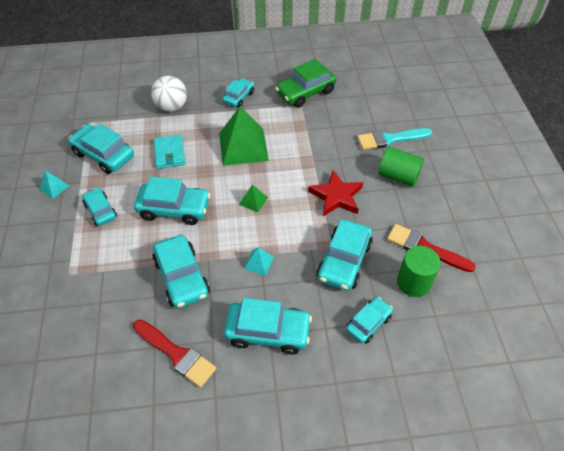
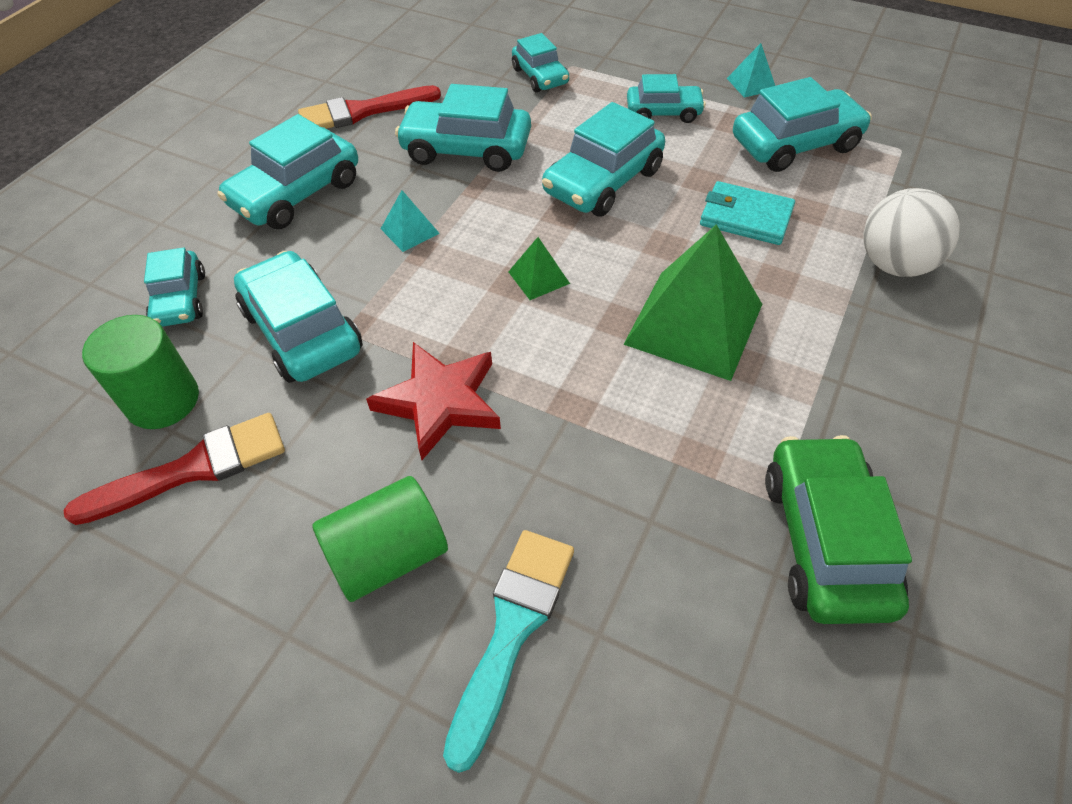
camera: 125 degrees right, 0 degrees up
(239, 97) = (875, 387): turquoise car -> turquoise car (540, 76)

